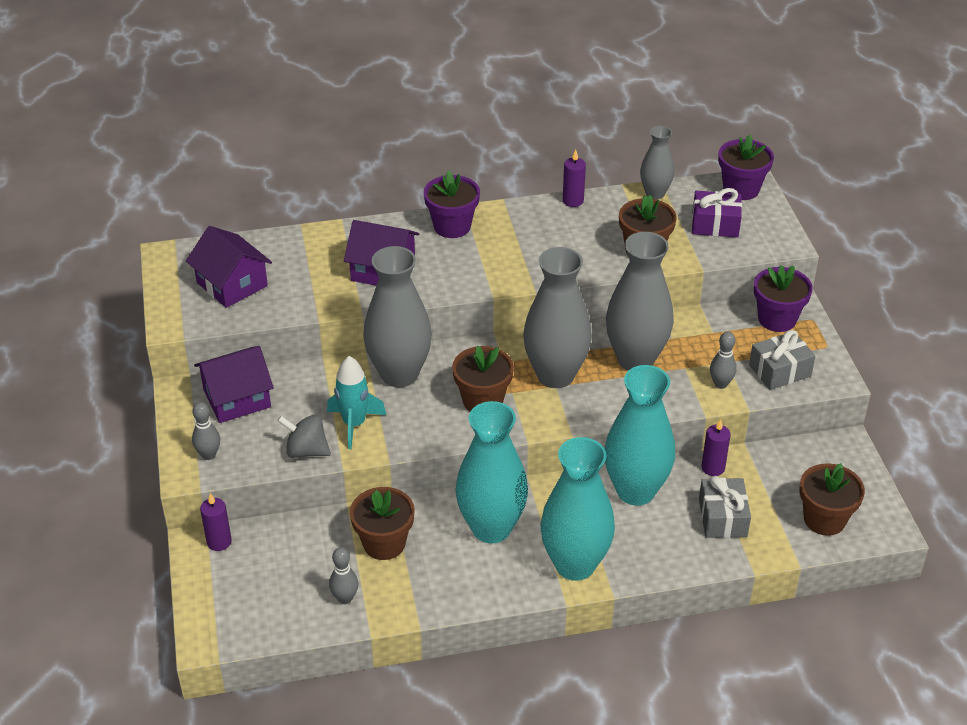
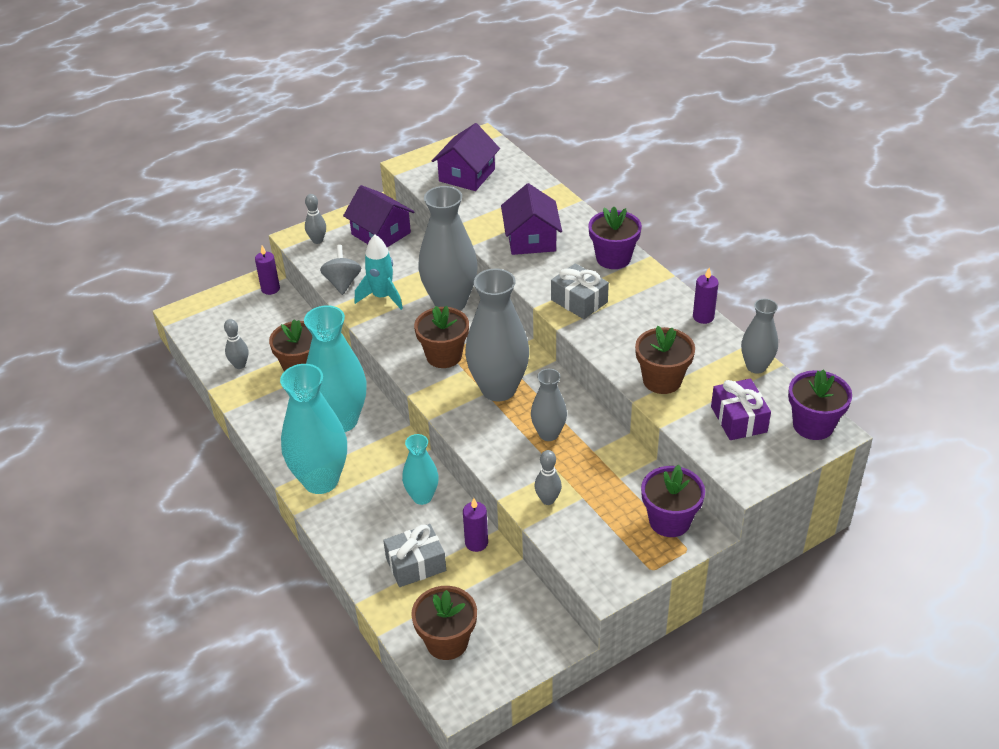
camera: 70 degrees right, 0 degrees up
(635, 359) = (548, 434): grey vase -> grey vase, size x0.55
(635, 491) = (422, 497): turquoise vase -> turquoise vase, size x0.55
(779, 370) = (592, 539): grey gift -> grey gift (579, 301)

